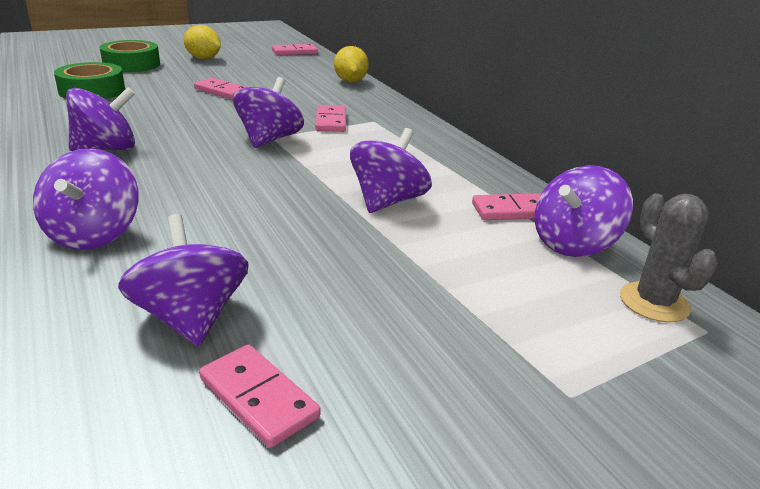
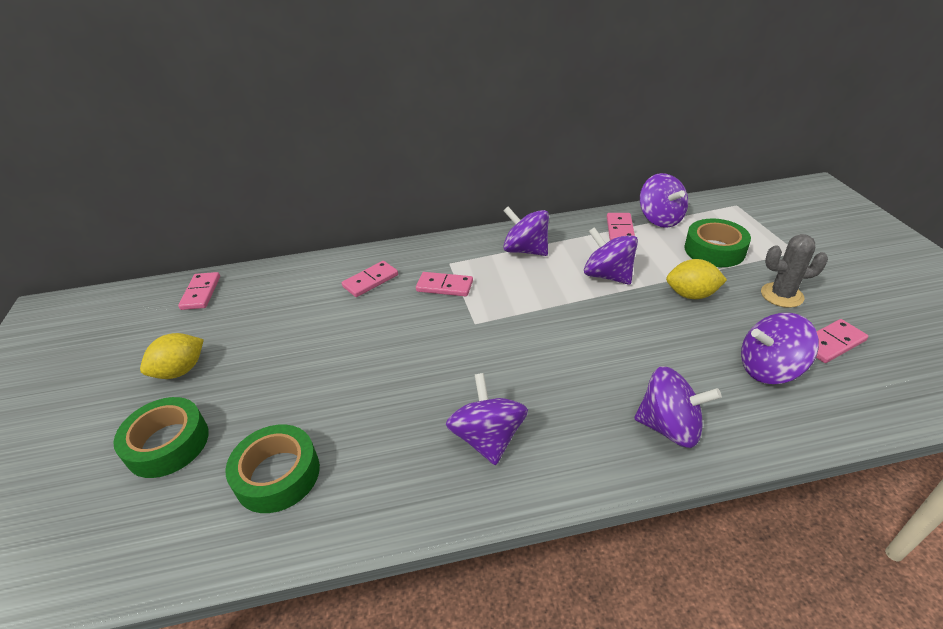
camera: 70 degrees left, 10 degrees up
(222, 91) = (329, 354): pink domino -> pink domino (370, 281)
(269, 139) = (482, 325): purple spinning top -> purple spinning top (525, 250)
(350, 81) = (333, 264): yellow lemon -> yellow lemon (691, 295)
(508, 291) = (714, 250): none -> green tape
(654, 302) = (716, 211): grey cactus -> grey cactus (782, 295)

